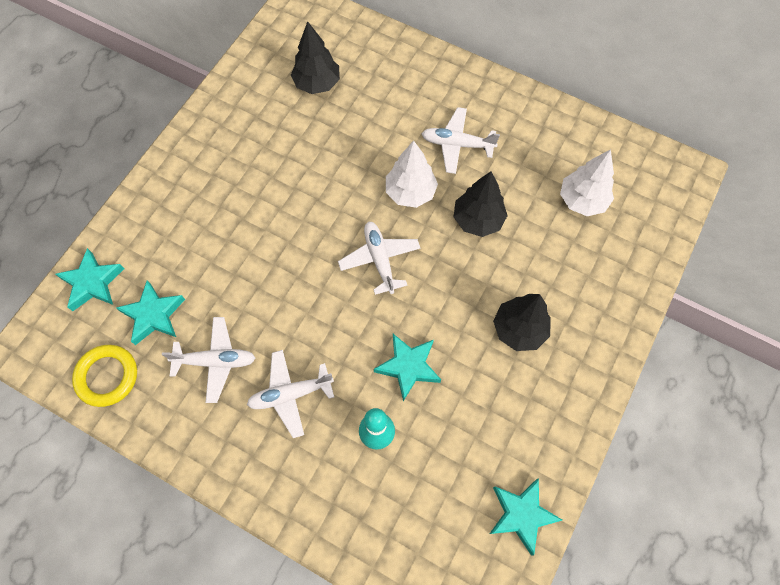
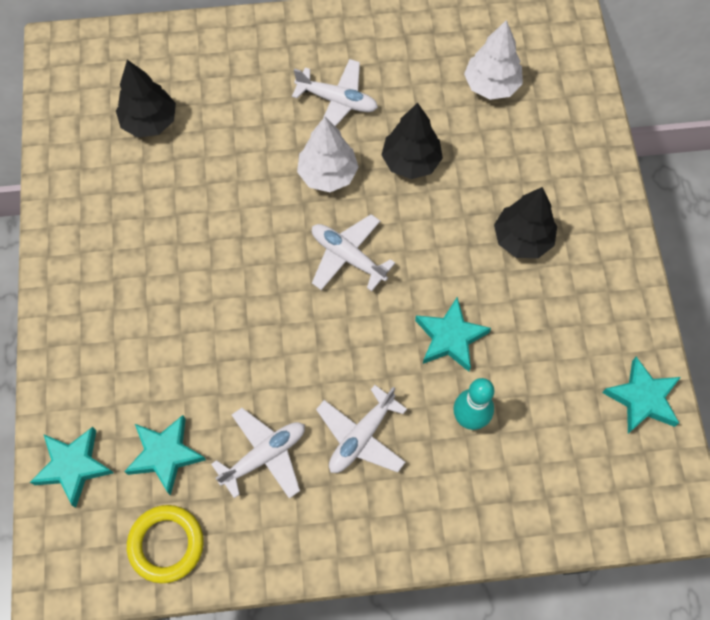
camera: 35 degrees left, 0 degrees up
(457, 144) = (337, 101): white plane -> white plane turned 135 degrees counterclockwise

